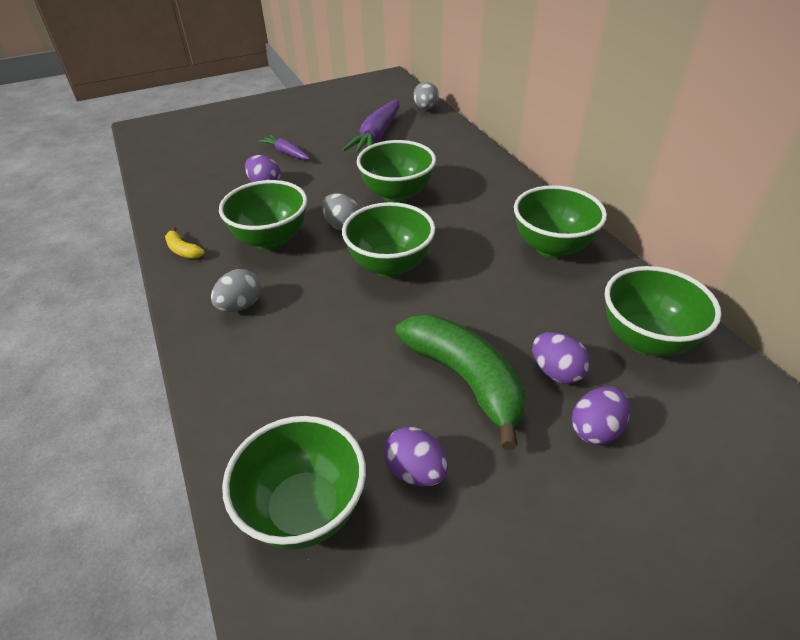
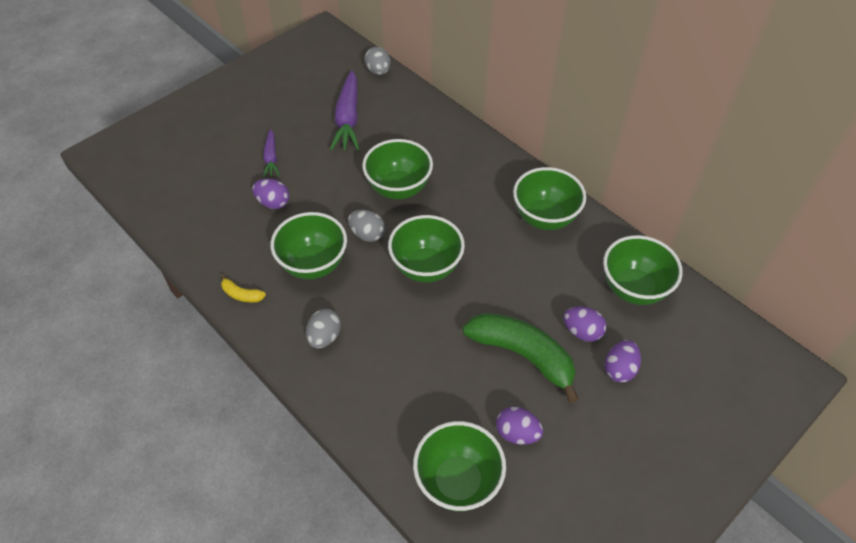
camera: 20 degrees left, 10 degrees up
(286, 153) = (271, 158): purple carrot -> purple carrot turned 120 degrees counterclockwise

